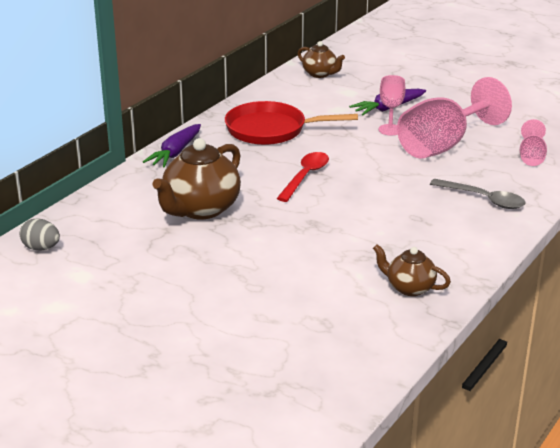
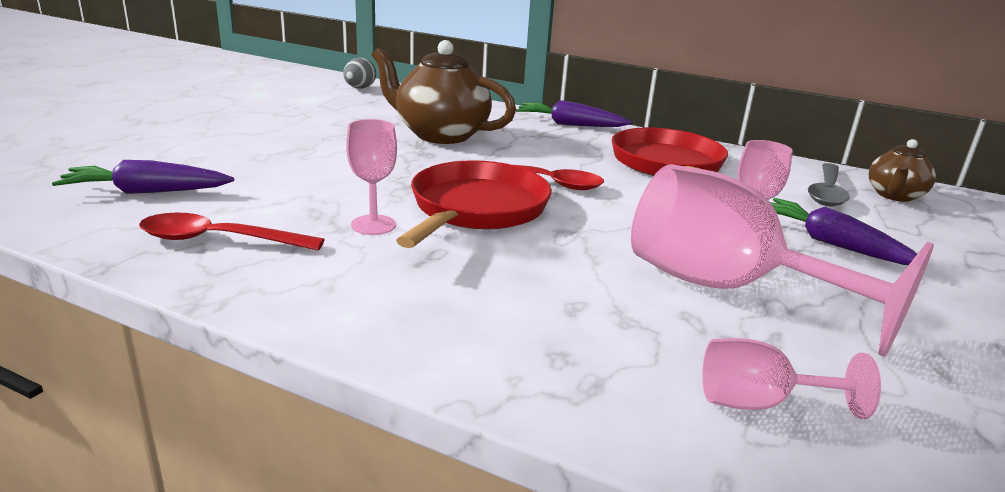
camera: 80 degrees right, 5 degrees down
(334, 327) = (147, 192): none -> purple carrot
(353, 202) = (476, 209): none -> red pan
(381, 237) = (373, 225): none -> pink goblet
(409, 288) = (219, 240): brown teapot -> red spoon
(483, 199) = (520, 322): grey spoon -> grey spoon (826, 192)

